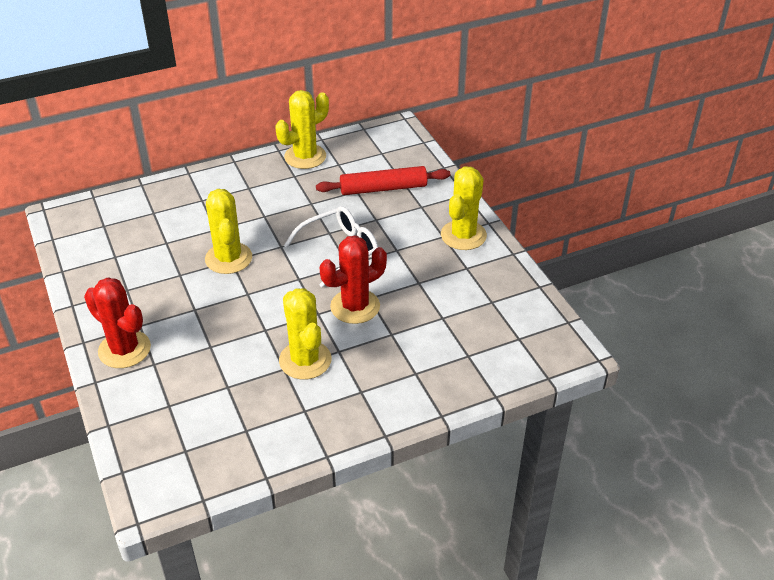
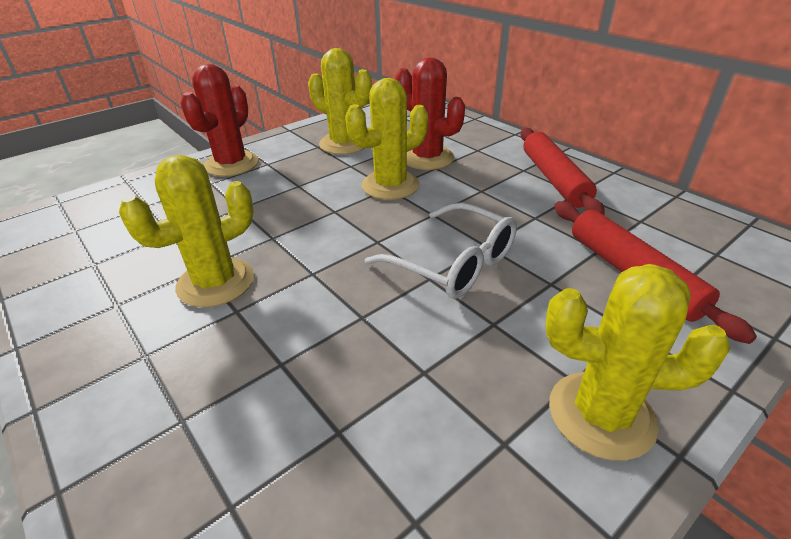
camera: 75 degrees right, 5 degrees down
(271, 179) = (554, 179): none -> red rolling pin
(305, 157) = (624, 192): yellow cactus -> yellow cactus (344, 144)
(355, 306) = (336, 306): red cactus -> red cactus (427, 158)

